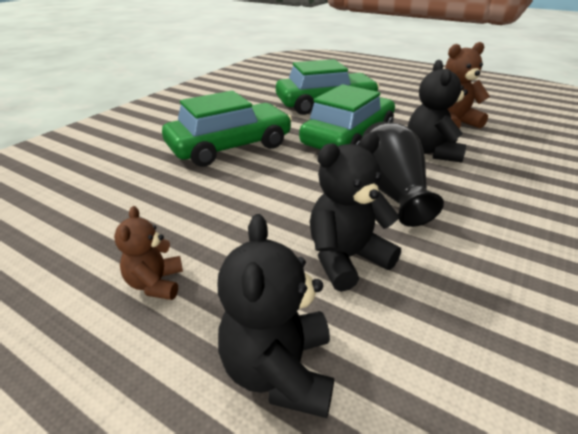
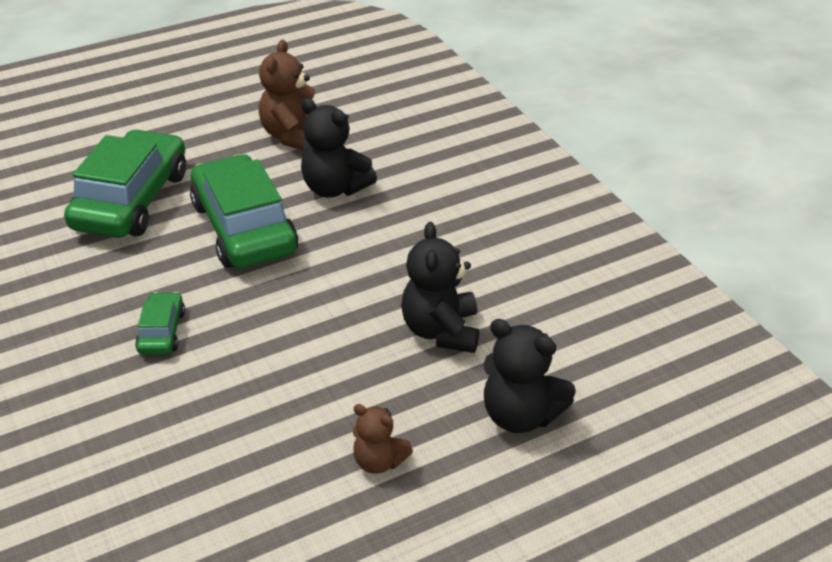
camera: 60 degrees left, 5 degrees up
(230, 146) = (162, 332): green car -> green car, size x0.46
(390, 191) = (374, 255): black vase -> none

